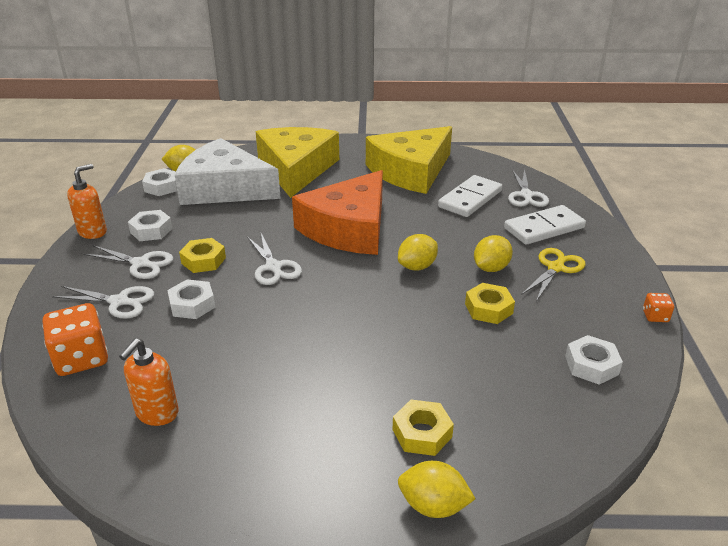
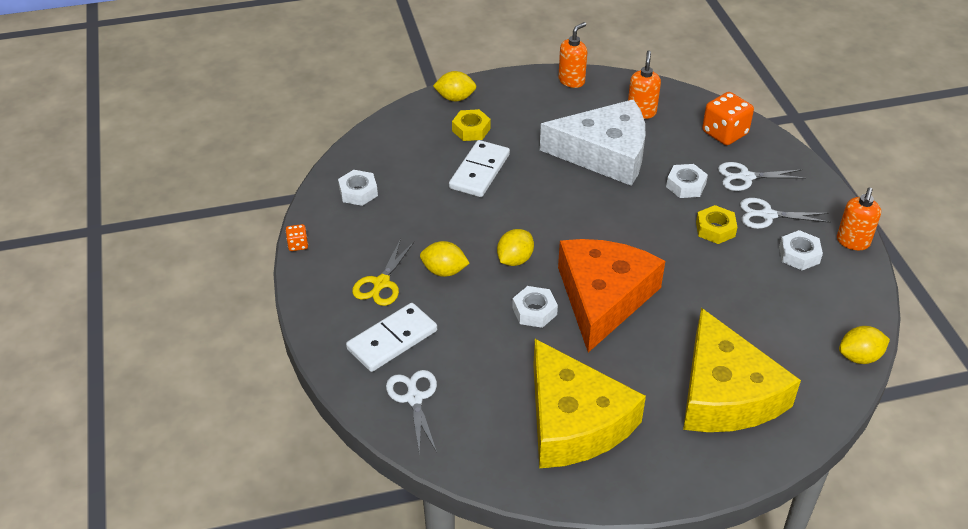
camera: 165 degrees right, 10 degrees up
(162, 187) = (857, 322): white nut -> white nut (534, 311)
(217, 502) = (571, 81): none -> orange soap dispenser
(224, 188) = (784, 335): white cheese -> white cheese (605, 153)
(274, 267) = (646, 234): white scissors -> none
(411, 171) = (574, 421): yellow cheese -> yellow cheese turned 120 degrees clockwise
(470, 199) = (482, 376): white domino -> white domino (479, 171)
(488, 309) = (441, 226): yellow nut -> none
(491, 268) = (444, 271): yellow lemon -> yellow lemon turned 75 degrees clockwise

